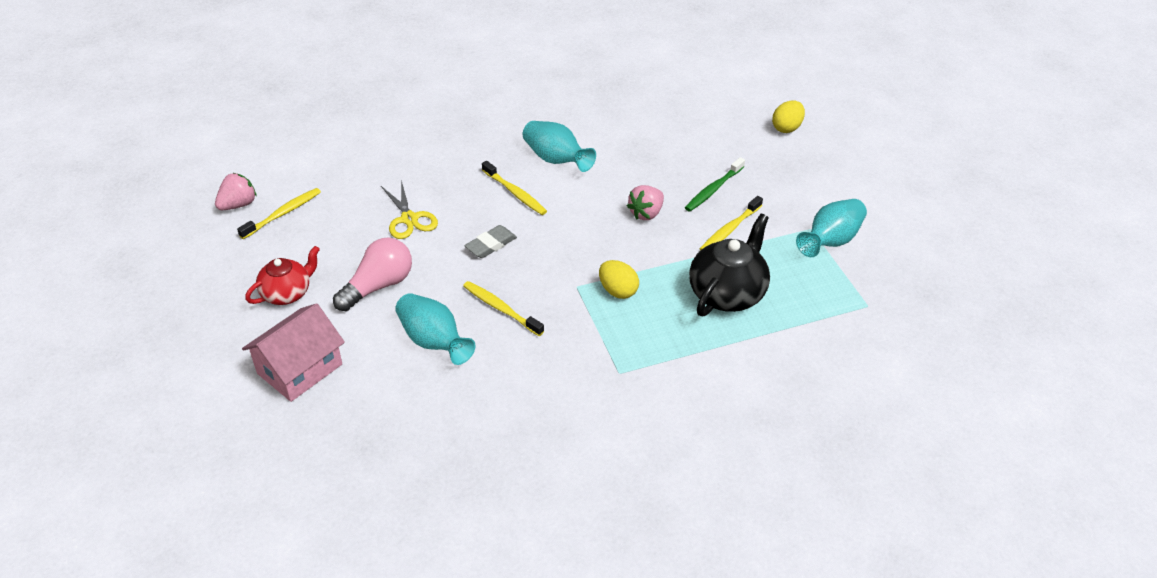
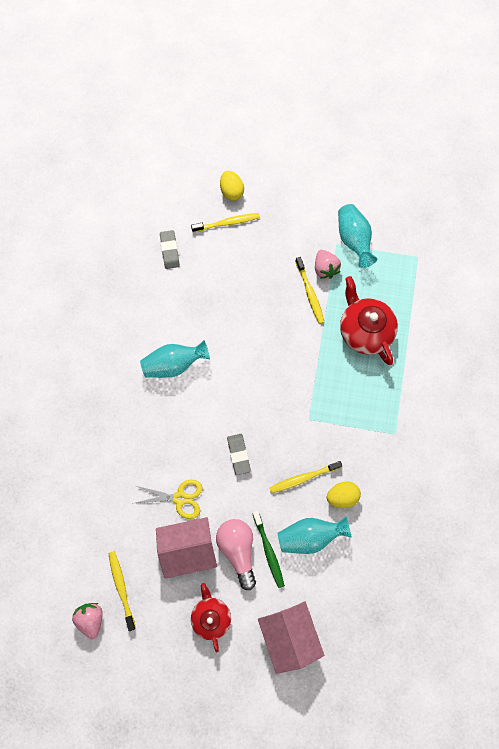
camera: 60 degrees left, 30 degrees up
(357, 246) = (188, 547): none -> pink house
(515, 193) = (194, 411): yellow toothbrush -> yellow toothbrush (227, 223)
(618, 291) = (327, 396): yellow egg -> yellow egg (342, 496)
(646, 213) = (265, 336): pink strawberry -> pink strawberry (325, 268)
(677, 111) = (169, 251): none -> grey eraser
(713, 189) = (266, 279): green toothbrush -> green toothbrush (268, 551)
(727, 293) = (364, 330): black teapot -> red teapot

